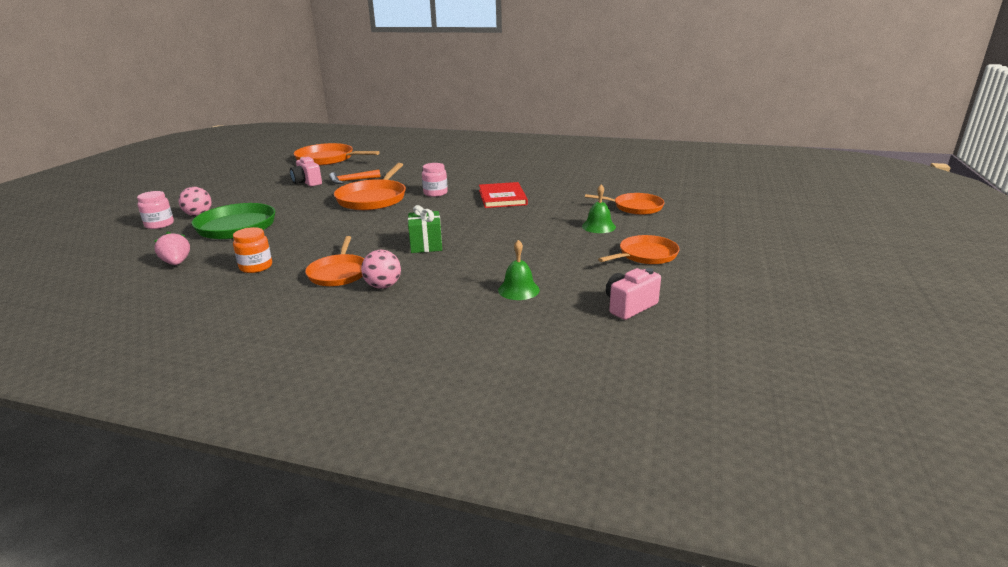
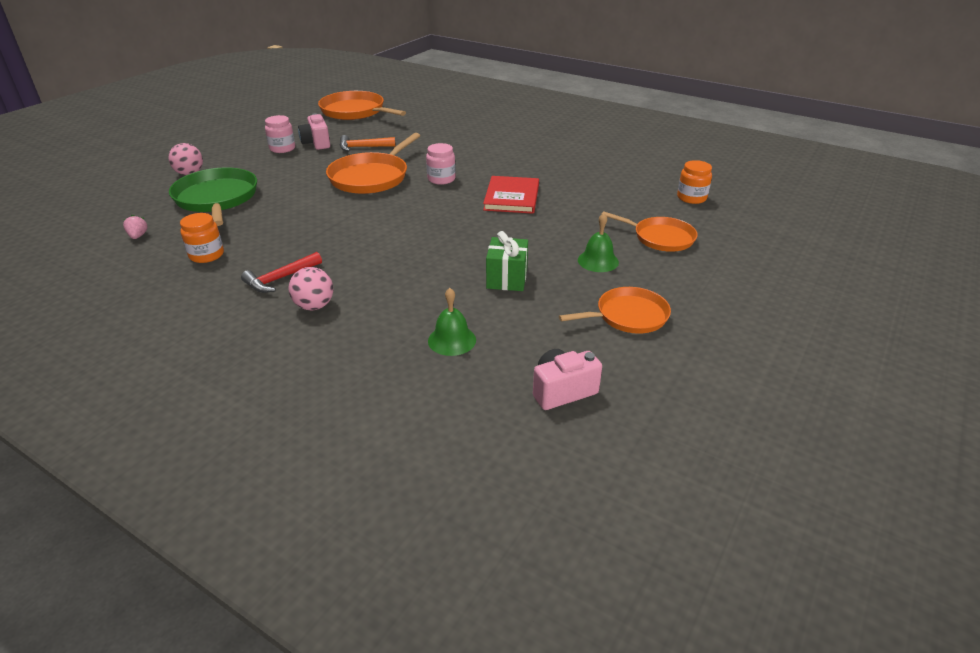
camera: 15 degrees right, 10 degrees up
(159, 224) = (148, 181): pink jar -> pink jar (282, 148)
(177, 263) = (138, 236): pink strawberry -> pink strawberry, size x0.66
(339, 273) = (280, 279): orange pan -> red hammer
(426, 245) = (389, 255): green gift -> green gift (506, 278)
(640, 182) = (691, 198): none -> orange jar

